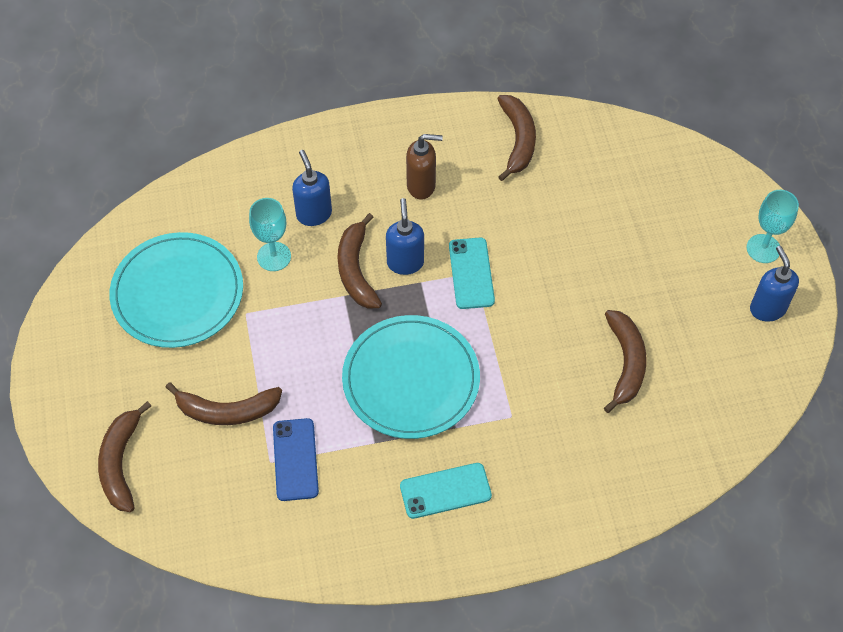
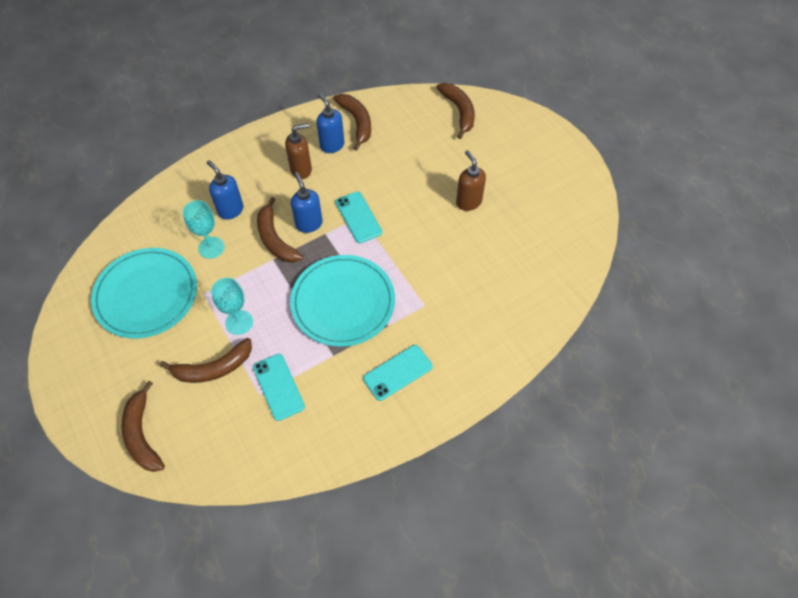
camera: 20 degrees left, 0 degrees up
(295, 459) = (278, 387): blue phone -> turquoise phone
(623, 297) = (468, 202): none -> brown soap dispenser
(625, 363) = (487, 245): brown banana -> brown banana (459, 111)
(763, 248) = (546, 145): turquoise goblet -> turquoise goblet (239, 322)
(767, 308) = (565, 182): blue soap dispenser -> blue soap dispenser (332, 145)

